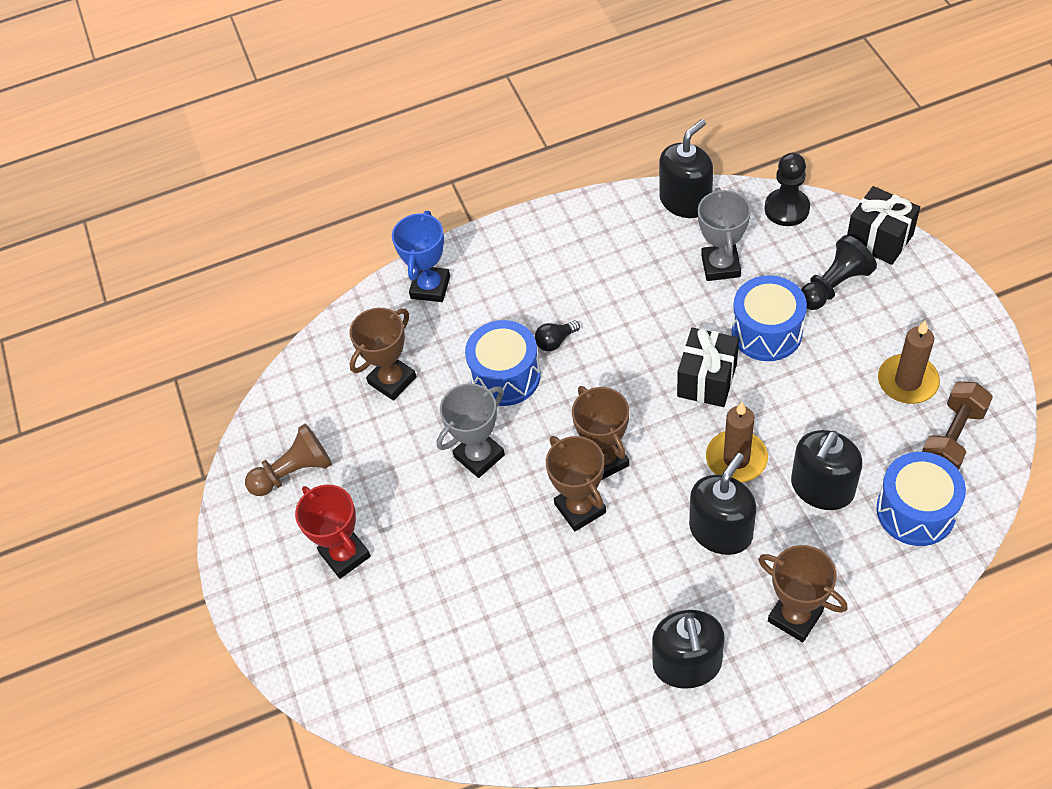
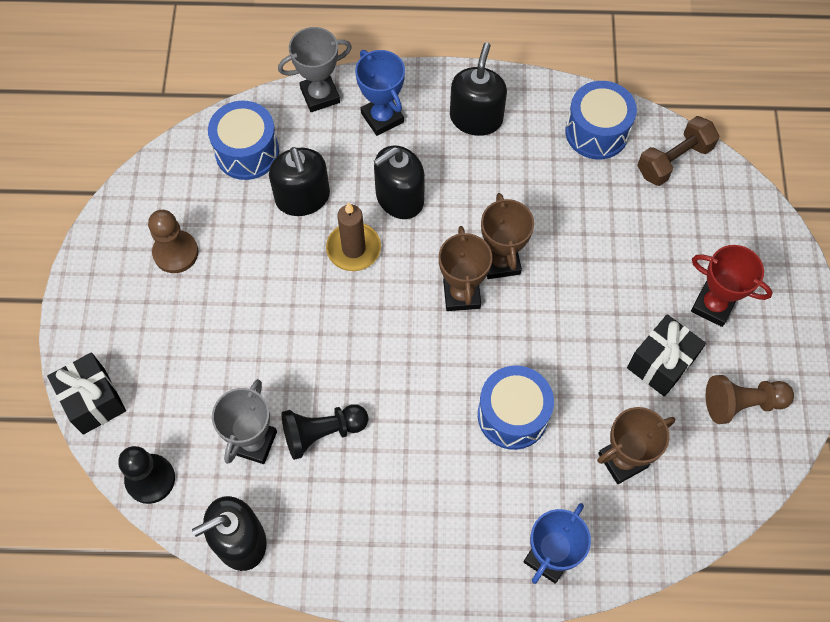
camera: 165 degrees left, 10 degrees up
(345, 554) = (713, 305): red trophy -> red trophy turned 45 degrees counterclockwise
(479, 456) = (567, 345): grey trophy -> grey trophy (320, 95)
(555, 341) = (450, 431): black light bulb -> none
(707, 380) = (336, 328): black gift -> black gift (660, 363)
(766, 332) = (257, 351): blue drum -> blue drum (596, 132)
(795, 616) = (382, 118): brown trophy -> blue trophy
(822, 487) = (302, 197): black soap dispenser -> black soap dispenser turned 105 degrees clockwise
(834, 285) = (168, 371): black pawn -> black pawn (322, 432)
(907, 381) = (176, 253): brown candle -> brown pawn
(952, 438) = (178, 192): brown dumbbell -> brown dumbbell (674, 160)

